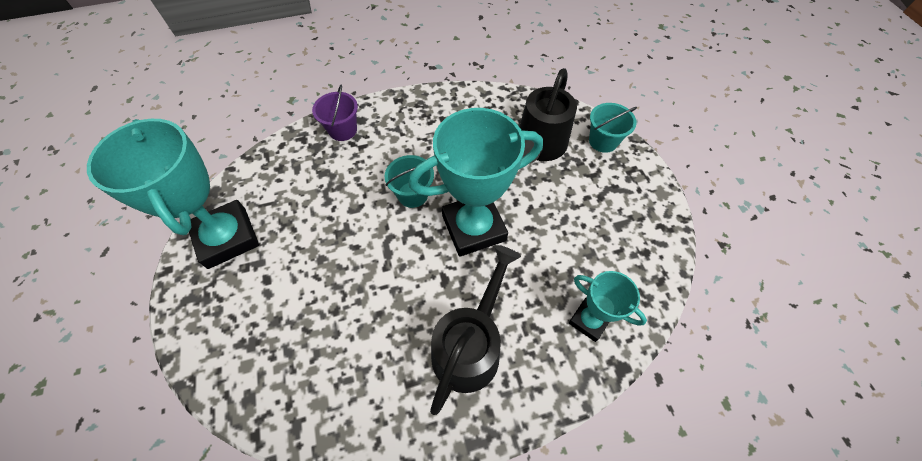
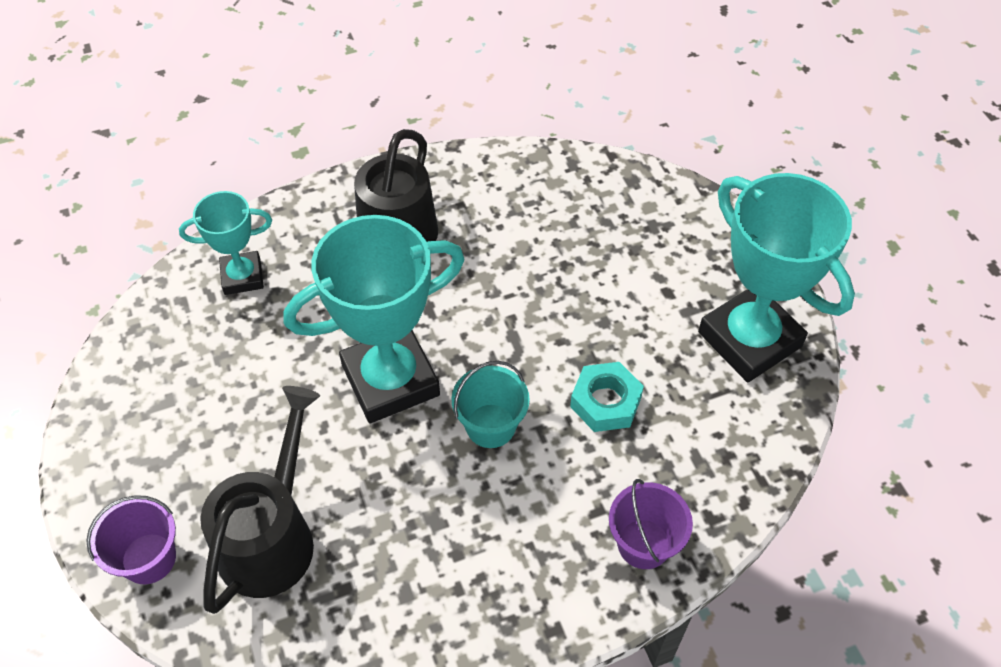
camera: 175 degrees right, 5 degrees down
(338, 203) = (605, 402): none -> turquoise nut
(589, 320) = (242, 277): turquoise trophy -> turquoise trophy turned 45 degrees counterclockwise
(603, 141) = (149, 558): turquoise bucket -> purple bucket

